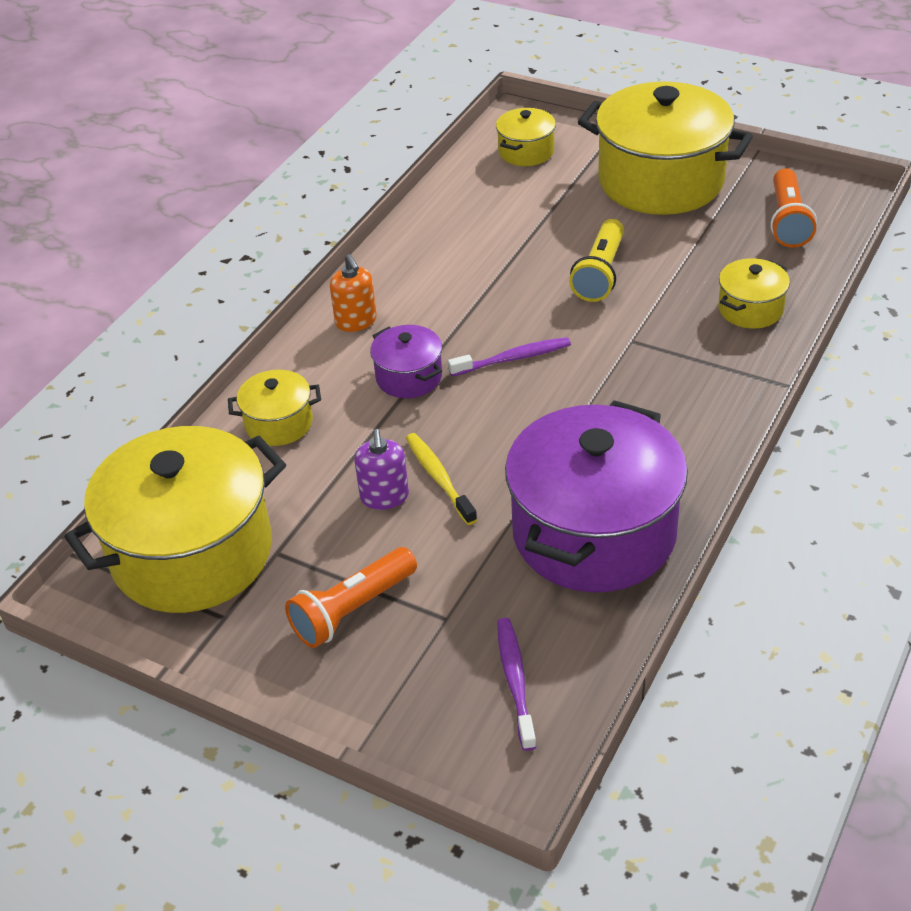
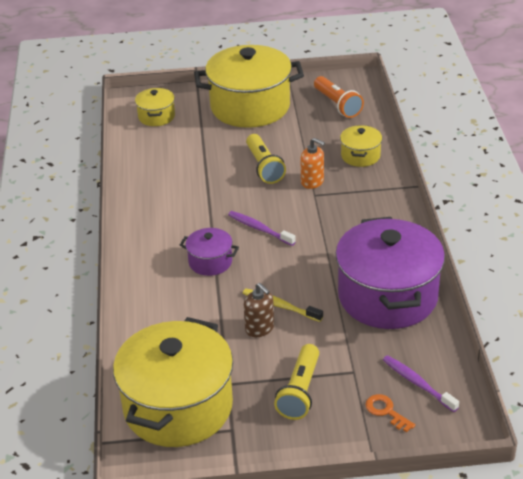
camera: 35 degrees left, 5 degrees down
(279, 423) = (158, 317): yellow pot -> none
(352, 609) = (300, 391): orange flashlight -> yellow flashlight
(356, 321) = (148, 245): orange soap dispenser -> orange soap dispenser (312, 182)
(384, 497) = (260, 328): purple soap dispenser -> brown soap dispenser
(435, 698) = (386, 411): none -> orange key
(513, 358) = (259, 229): purple toothbrush -> purple toothbrush turned 90 degrees counterclockwise

